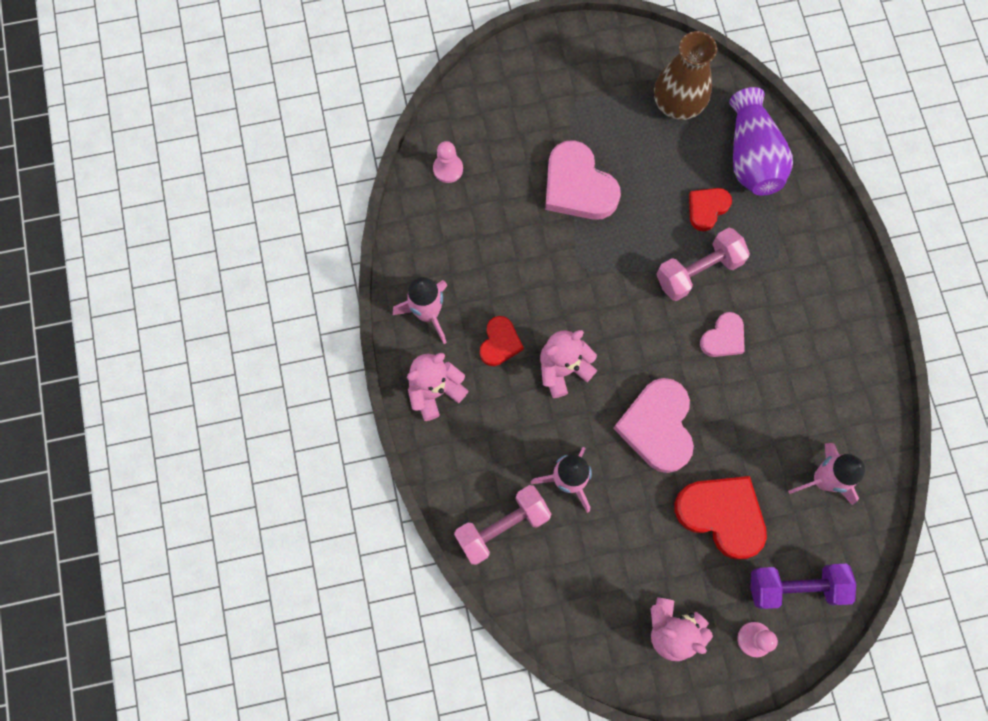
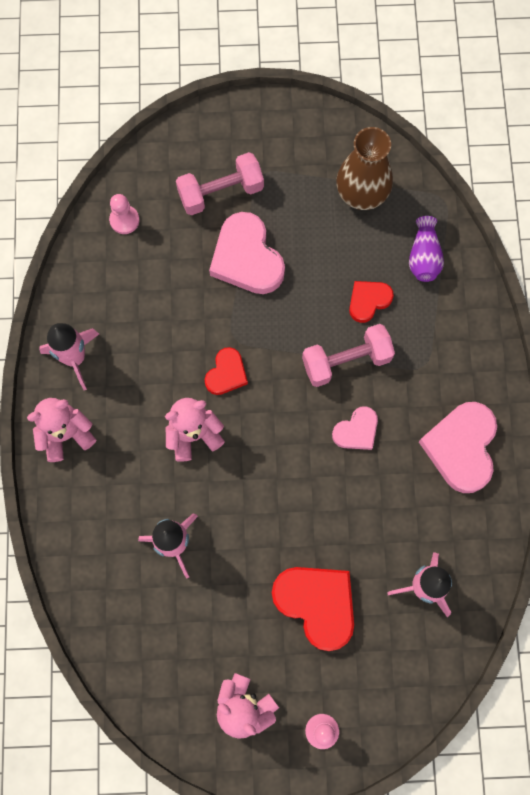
camera: 10 degrees right, 0 degrees up
(500, 343) = (138, 398): red heart -> red heart (226, 373)
(502, 526) = (102, 577): pink dumbbell -> pink dumbbell (221, 192)
(657, 426) = (272, 506): pink heart -> pink heart (461, 447)
(751, 157) = (424, 257): purple vase -> purple vase, size x0.61
(795, 586) = (373, 687): purple dumbbell -> none

